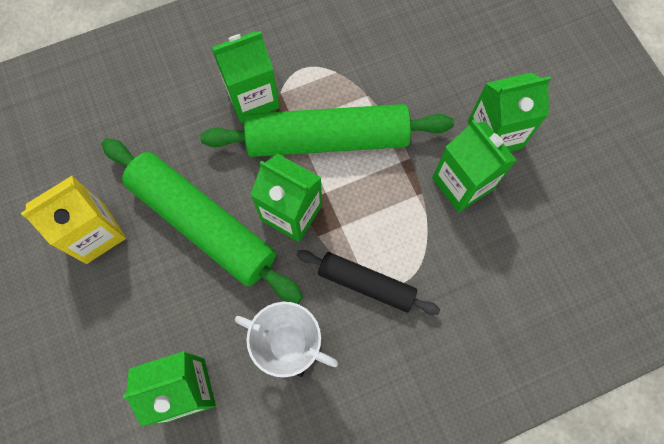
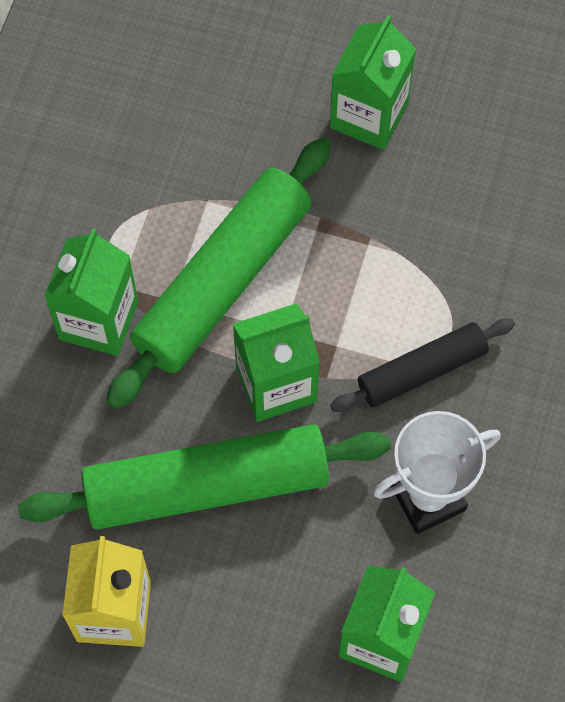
camera: 50 degrees left, 5 degrees down
(462, 183) = (395, 190): green carton -> none

